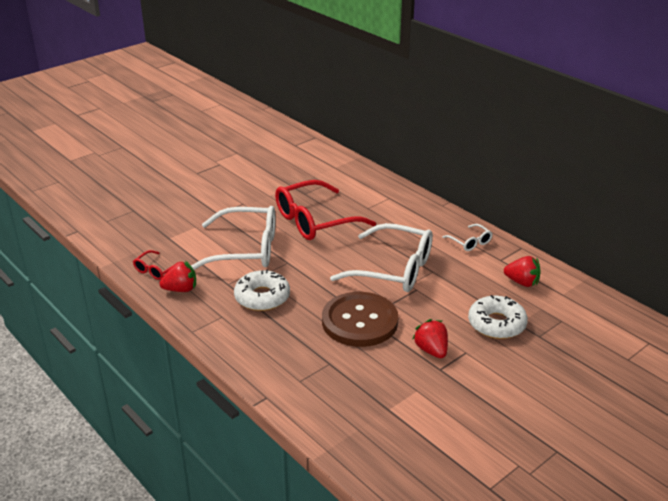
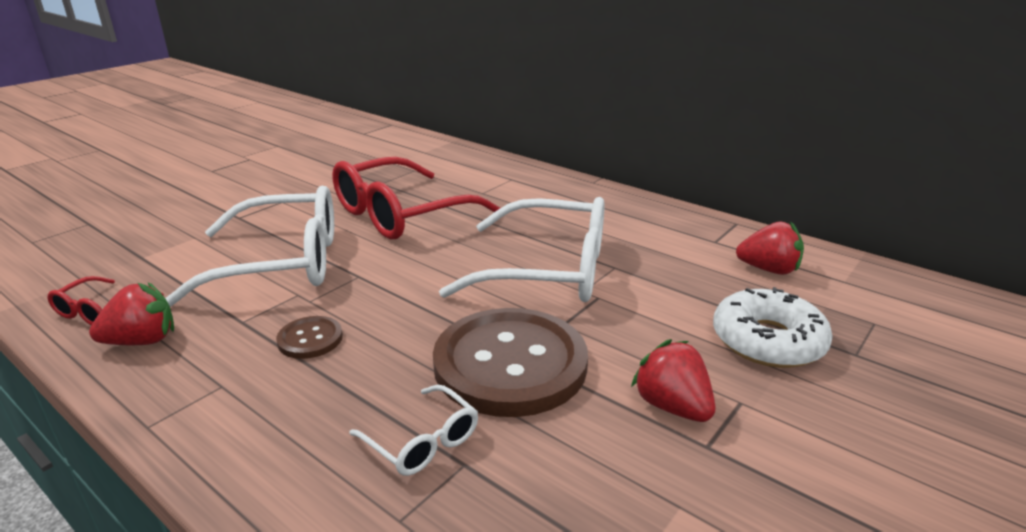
camera: 10 degrees left, 5 degrees down
(262, 297) = (310, 339): white donut -> brown button
(470, 242) = (656, 223): white glasses -> white glasses (423, 442)

